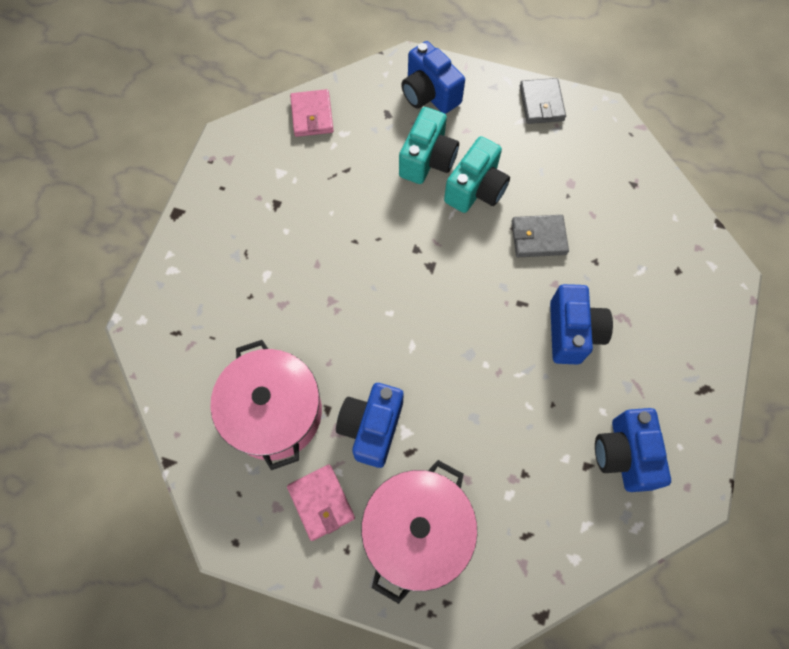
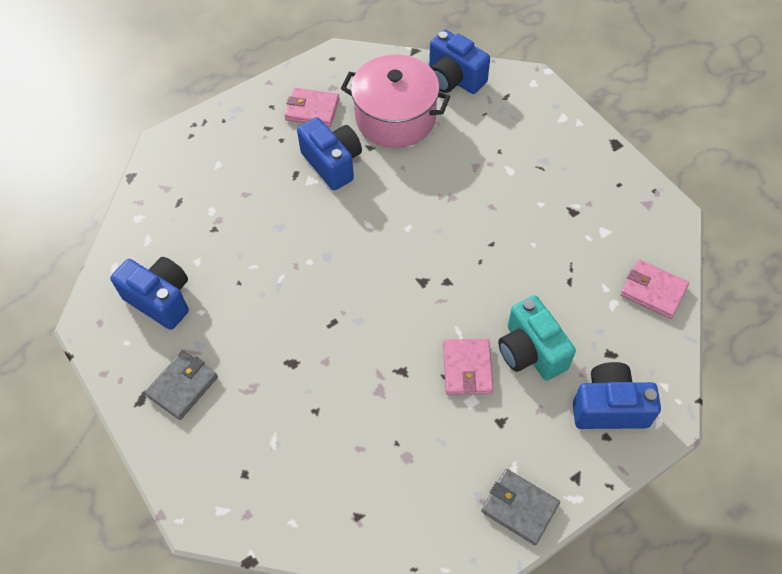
camera: 130 degrees right, 10 degrees down
(417, 531) = (244, 146): pink pot -> none
(476, 189) = (467, 368): turquoise camera -> pink wallet
(538, 238) = (377, 382): grey wallet -> grey wallet (182, 386)
(572, 332) = (275, 340): blue camera -> blue camera (454, 79)

